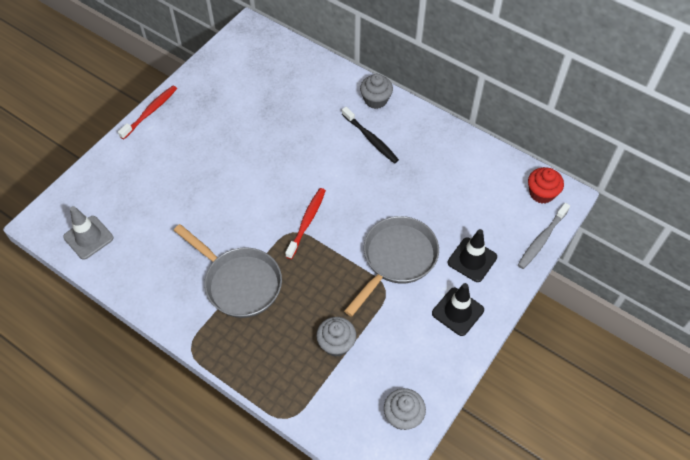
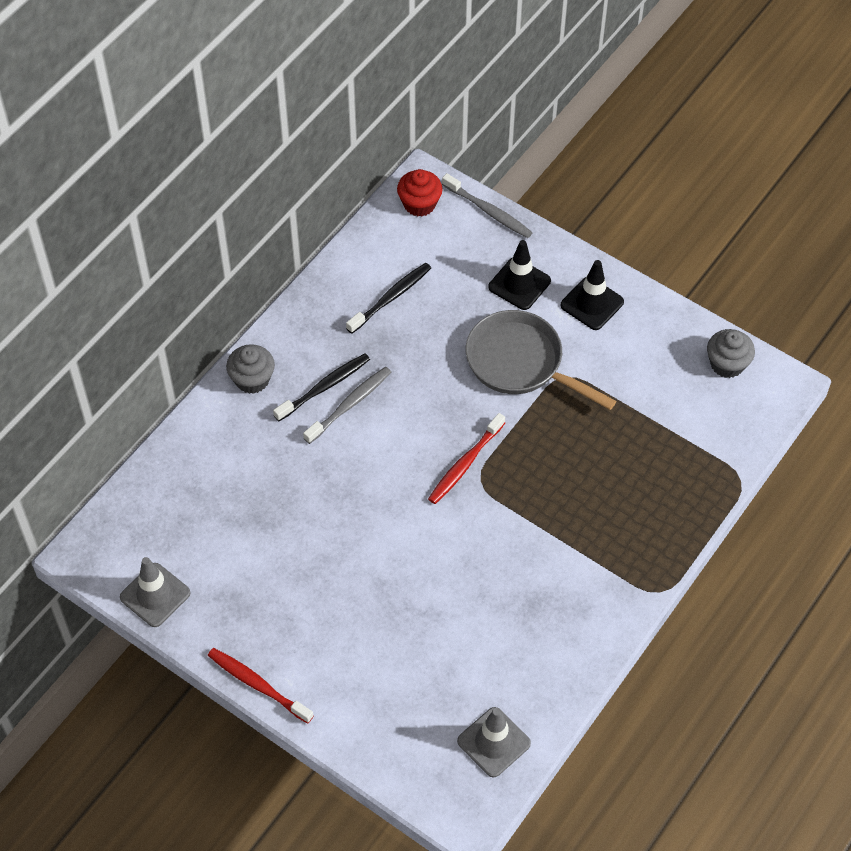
camera: 90 degrees left, 0 degrees up
(217, 61) = (155, 595): none -> grey traffic cone
(239, 283) = (561, 540): grey pan -> none
(307, 222) = (465, 464): red toothbrush -> red toothbrush turned 75 degrees counterclockwise
(336, 344) = (642, 429): grey cupcake -> none
(356, 153) = (350, 404): none -> grey toothbrush
(450, 176) = (391, 298): none -> black toothbrush

